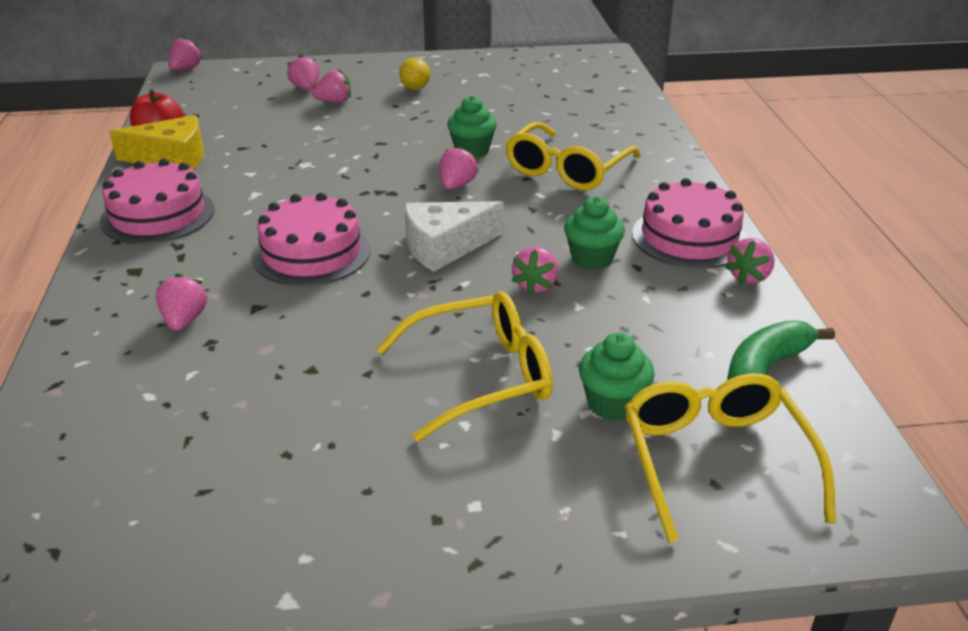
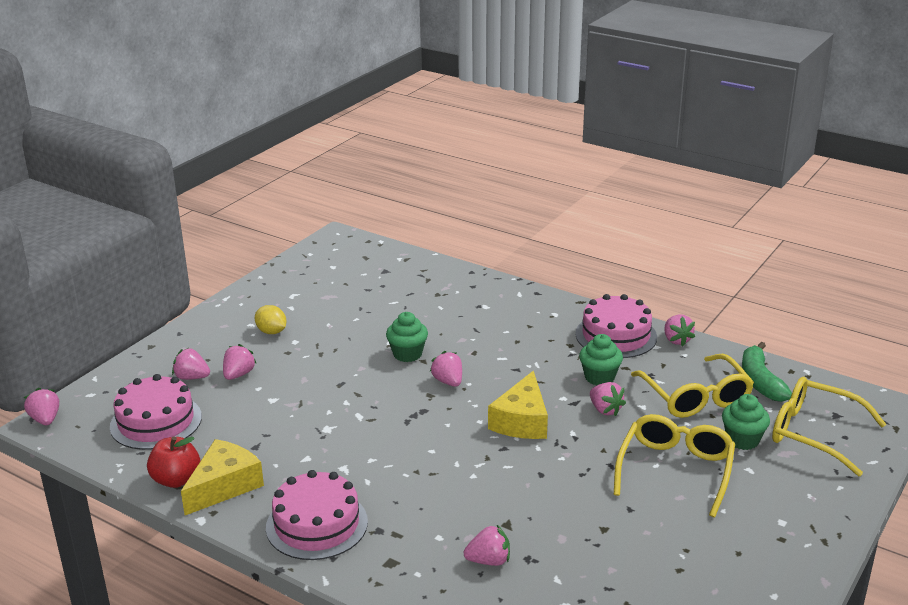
camera: 50 degrees left, 5 degrees down
(184, 320) = (489, 561): pink strawberry -> pink strawberry turned 135 degrees clockwise
(311, 253) = (464, 475): pink cake -> pink cake (156, 421)
(445, 247) = (522, 421): white cheese -> yellow cheese
(566, 170) = (484, 334): yellow glasses -> yellow glasses (695, 397)

